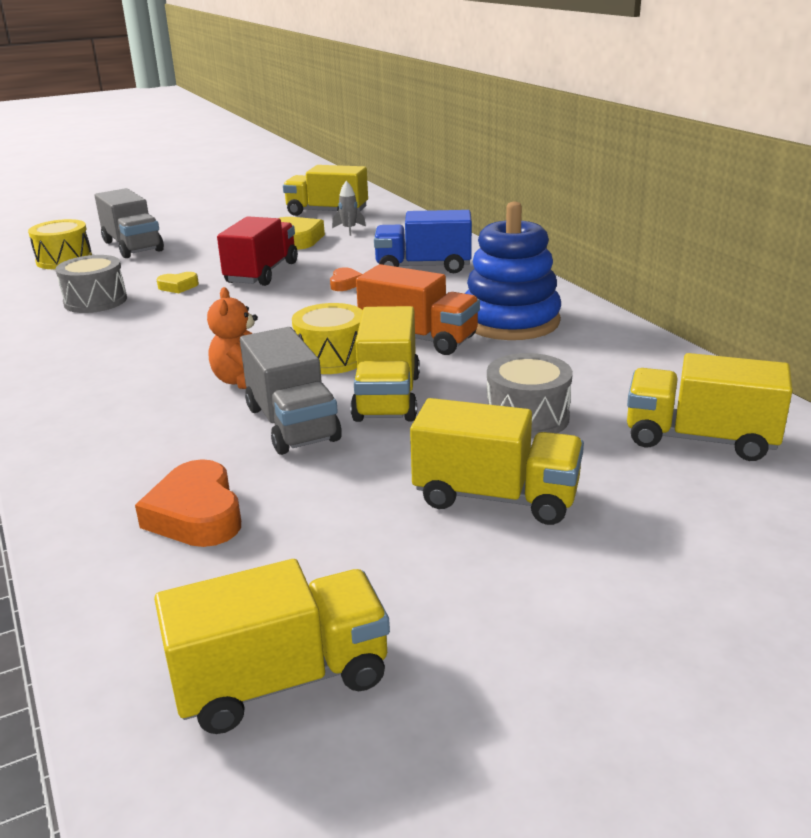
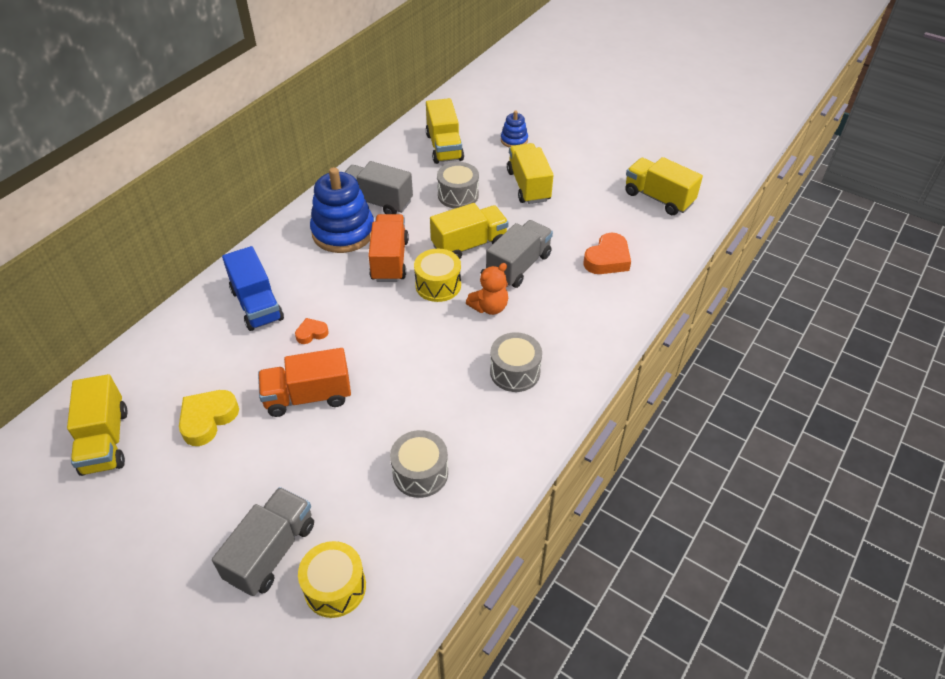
camera: 120 degrees left, 20 degrees up
(120, 370) = (515, 372): none -> grey drum
(178, 286) = (363, 435): yellow heart -> none
(262, 273) = (308, 396): red truck -> orange truck
(349, 230) = (166, 394): grey rocket -> none
(564, 352) = (377, 202): none -> grey truck
(688, 531) = (514, 140): none -> blue stacking toy

